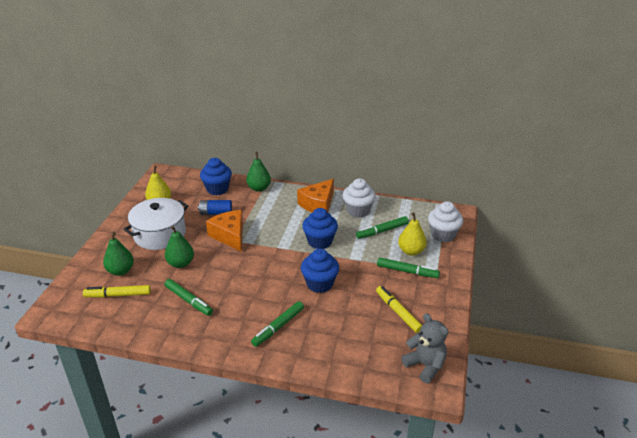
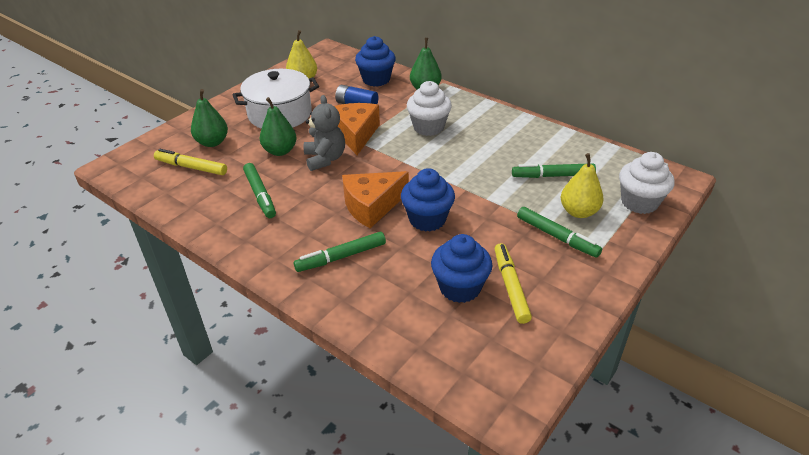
camera: 25 degrees right, 5 degrees up
(318, 204) = (487, 123): orange cheese -> orange cheese (372, 206)
(320, 241) = (460, 168): blue cupcake -> blue cupcake (460, 287)
(358, 211) = (535, 143): white cupcake -> white cupcake (428, 127)
(425, 365) = (505, 373): grey teddy bear -> grey teddy bear (325, 159)

